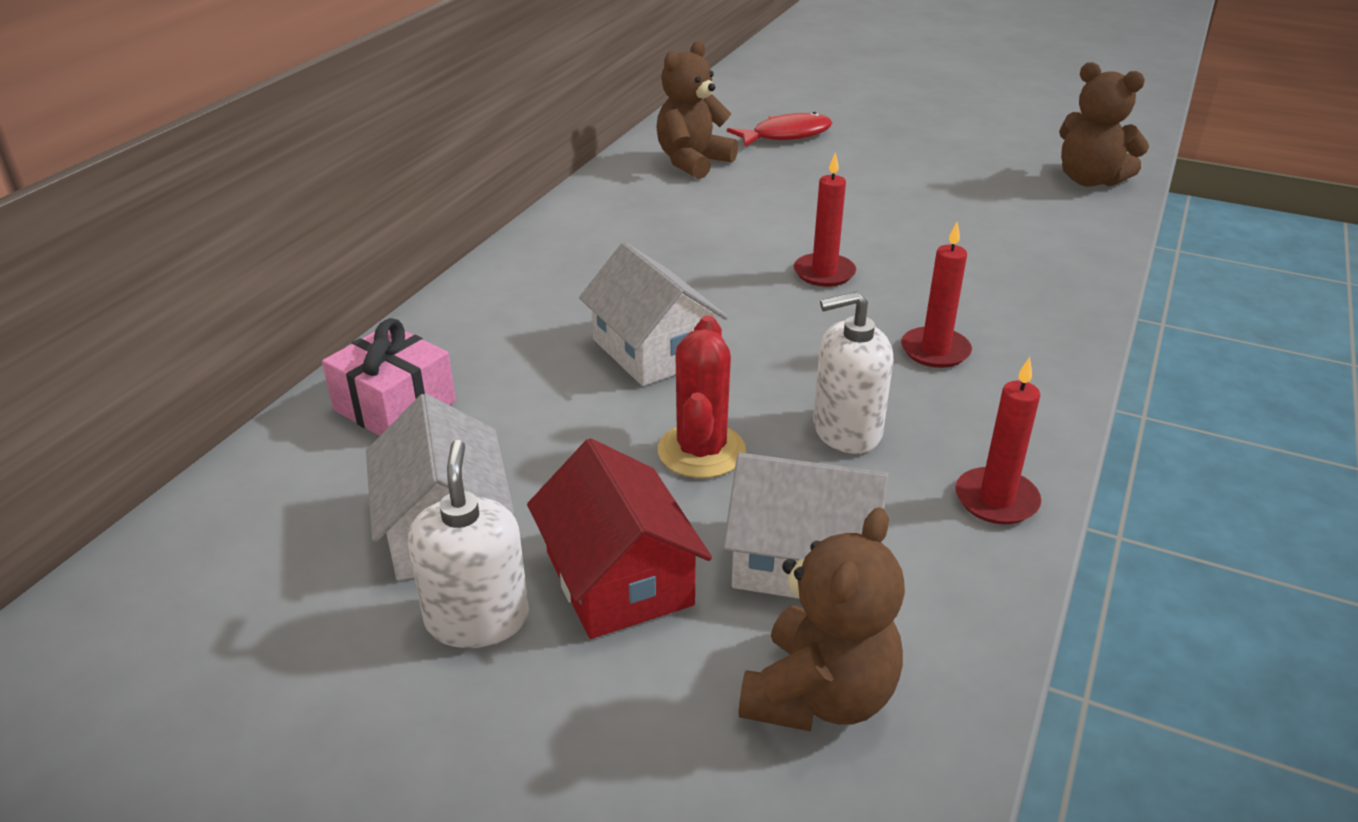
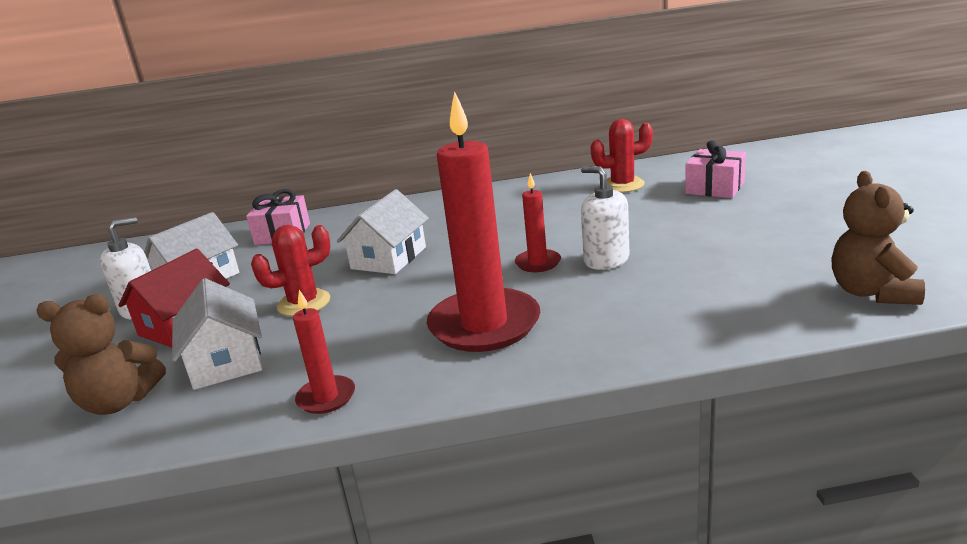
camera: 60 degrees right, 10 degrees down
(692, 162) = (622, 185): brown teddy bear -> red cactus
(786, 135) = (715, 188): red fish -> pink gift
(846, 430) = (360, 330): white soap dispenser -> white soap dispenser (606, 260)
(935, 351) = (484, 325): red candle -> red candle, size x2.13

